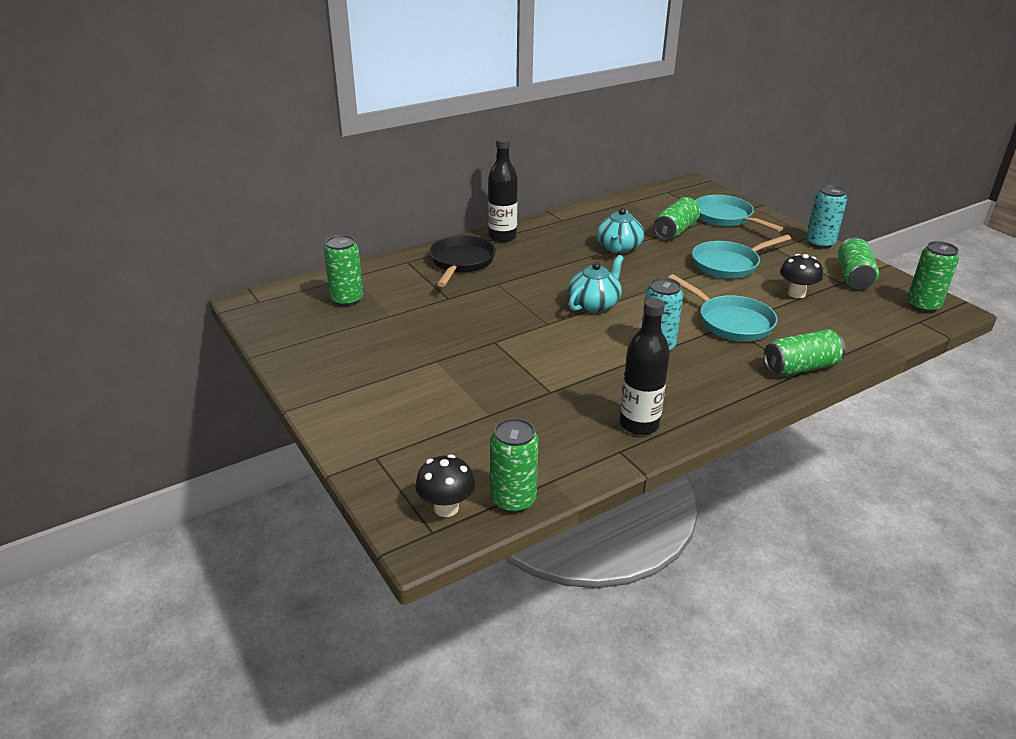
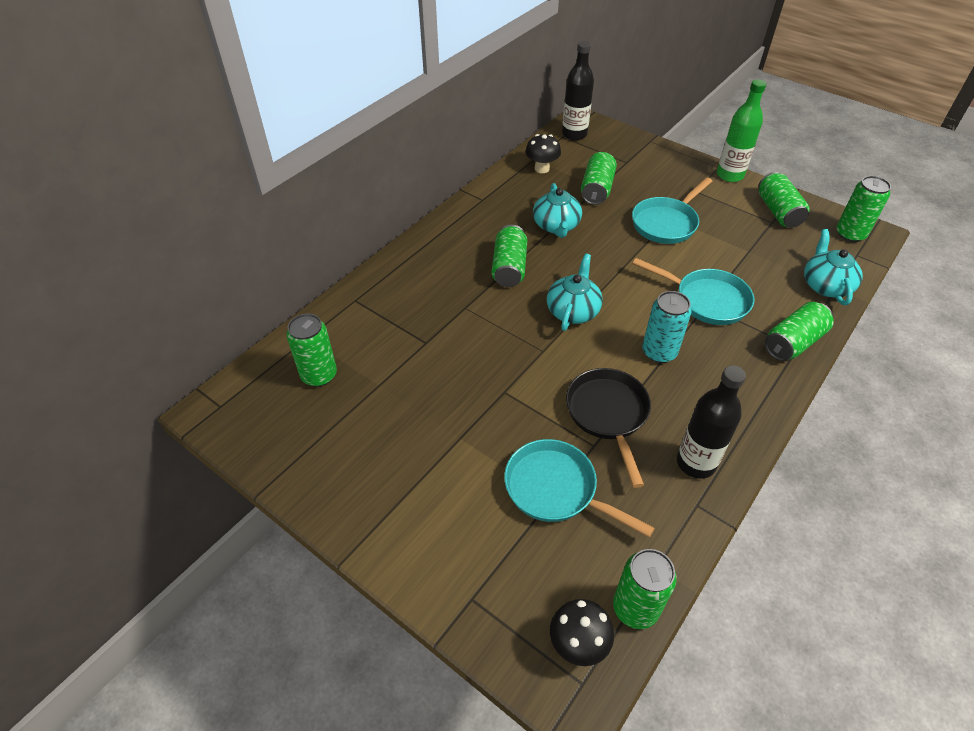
camera: 20 degrees left, 15 degrees up
(461, 262) = (412, 287): black pan -> black pan (608, 415)
(502, 237) = (435, 238): black bottle -> black bottle (574, 134)
(555, 266) = (509, 267): none -> green can
(725, 218) = (633, 160): turquoise pan -> turquoise pan (556, 489)
(796, 293) = (742, 247): black mushroom -> black mushroom (542, 168)
(820, 243) = (730, 175): turquoise can -> green bottle
(866, 336) = (825, 285): none -> turquoise teapot

